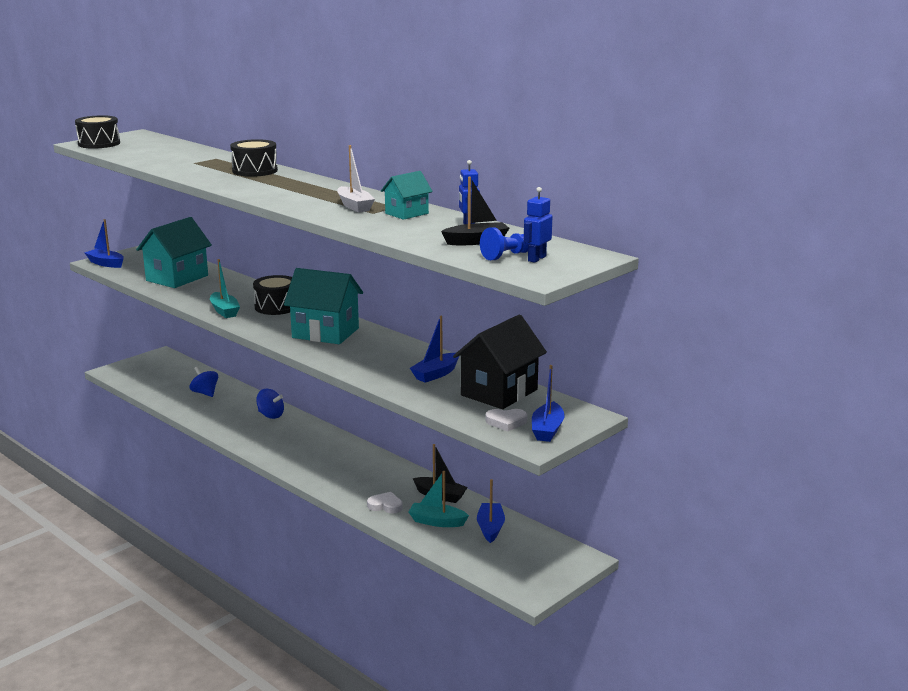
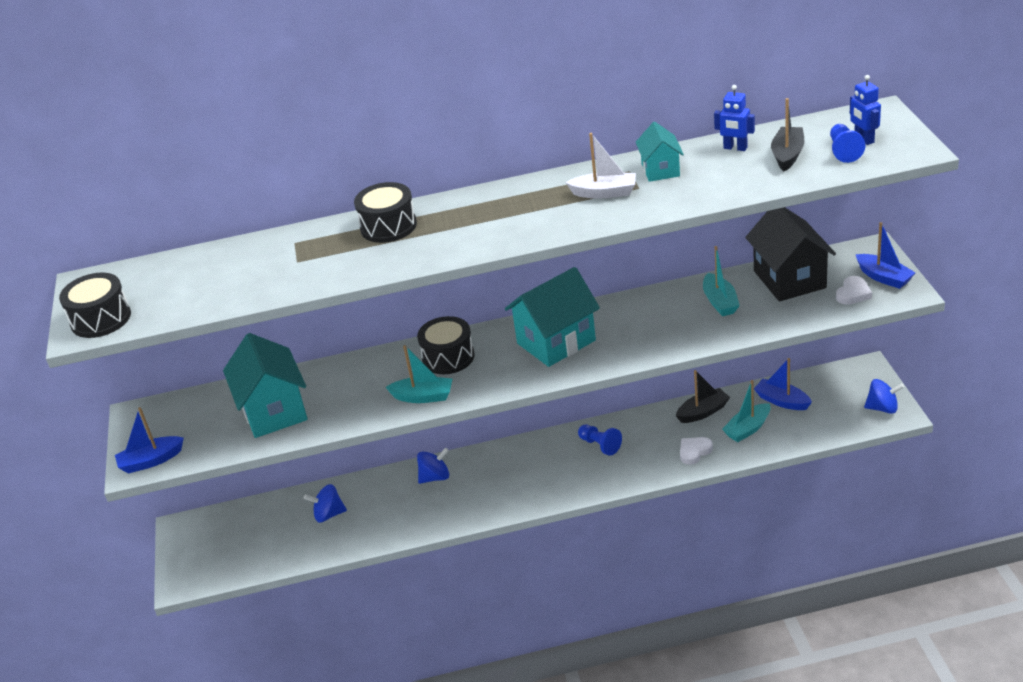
camera: 50 degrees left, 15 degrees up
(358, 464) = (600, 445): none -> blue pawn
(436, 374) = (720, 302): blue boat -> turquoise boat
(531, 582) = (882, 408): none -> blue spinning top

